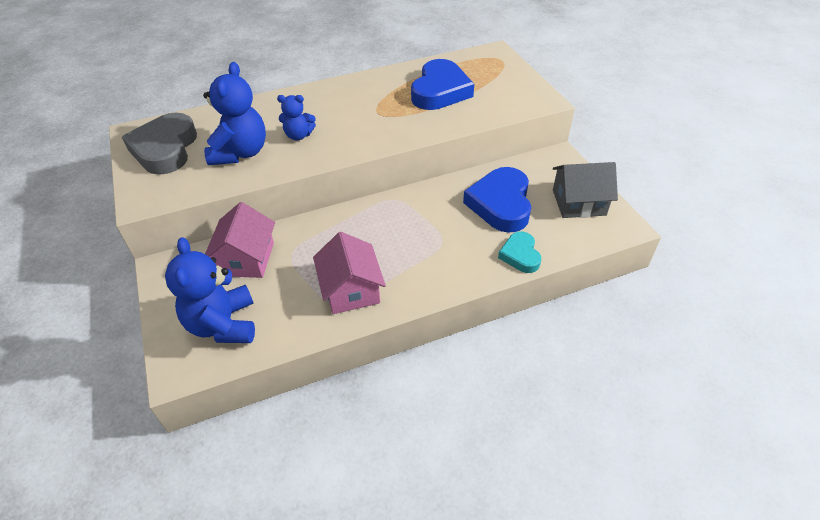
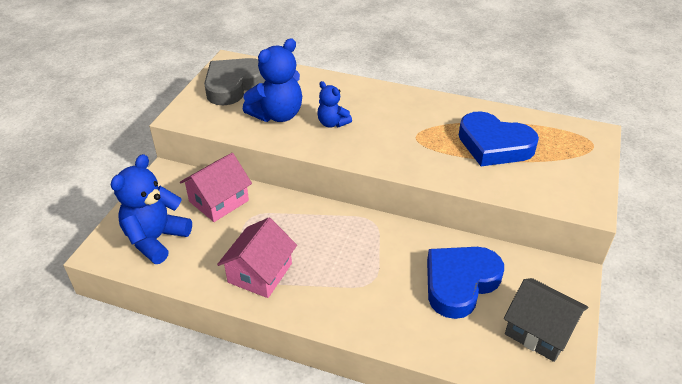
camera: 40 degrees right, 5 degrees down
(440, 91) = (494, 145): blue heart -> blue heart turned 60 degrees clockwise
(520, 255) = (423, 340): turquoise heart -> none

